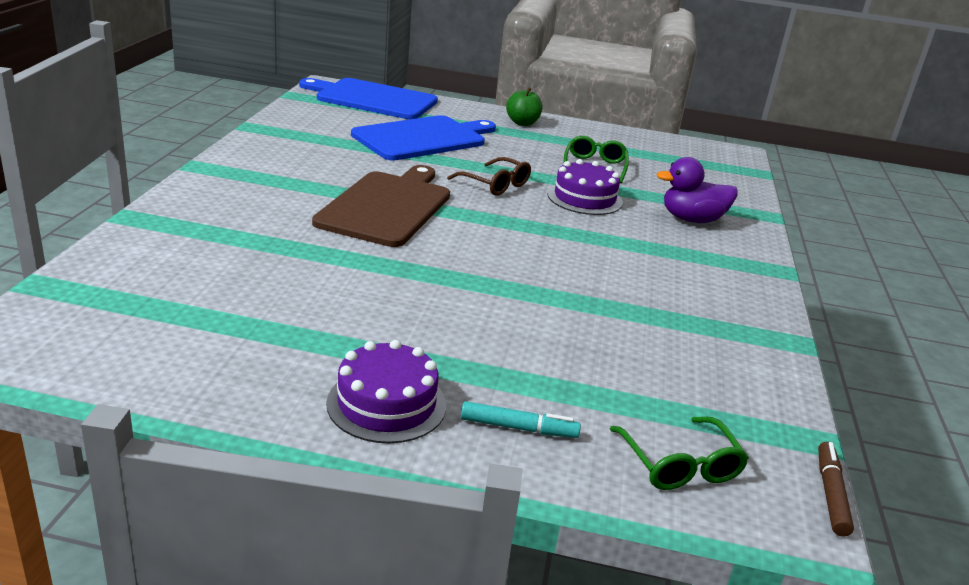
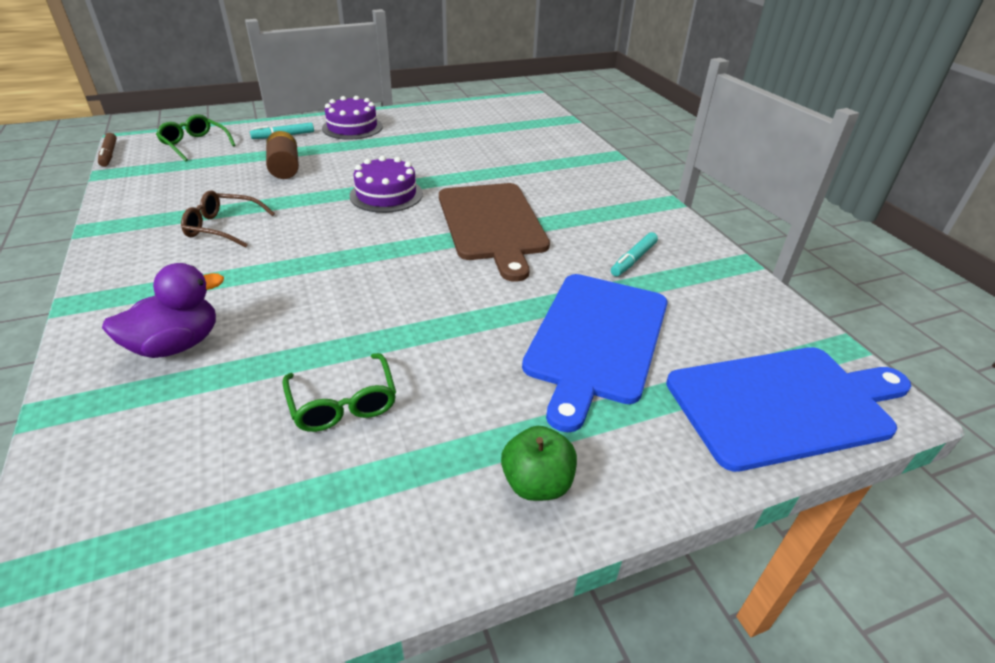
camera: 150 degrees right, 10 degrees up
(322, 152) = (633, 259): none -> turquoise marker
(495, 185) = (435, 295): brown glasses -> brown glasses (222, 227)
(549, 351) = (285, 168): none -> brown battery
(584, 198) = (326, 320): purple cake -> purple cake (386, 194)

